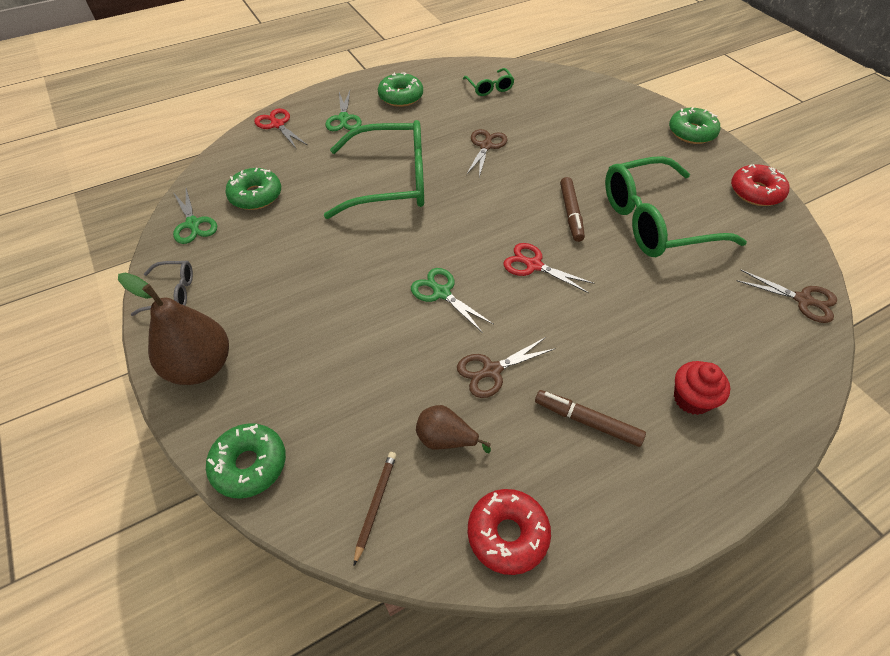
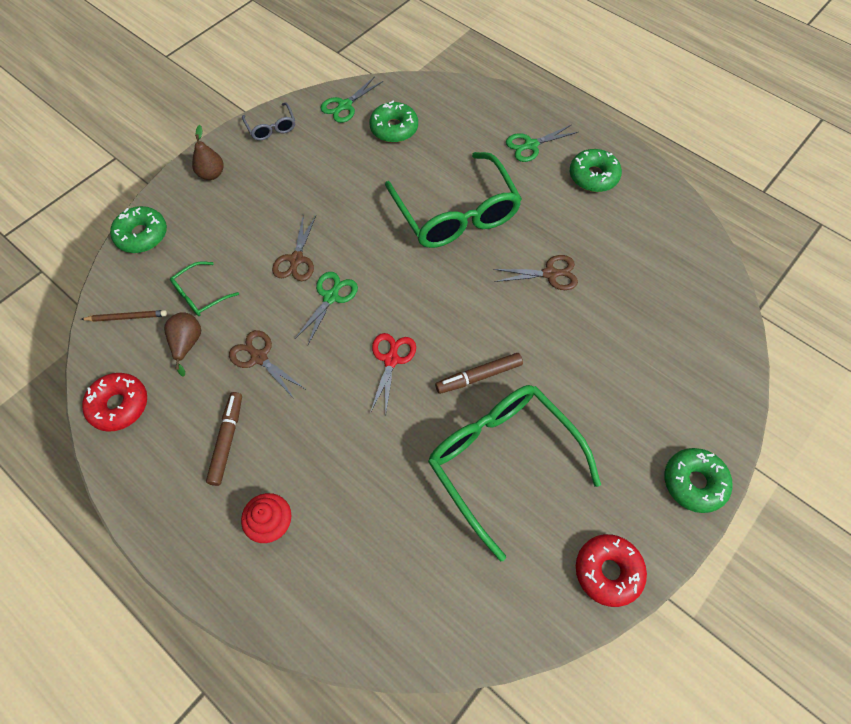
camera: 70 degrees right, 10 degrees up
(201, 366) = (211, 174): brown pear -> brown pear, size x0.56
(277, 124) = (495, 102): red scissors -> none
(489, 87) = (659, 248): green glasses -> green glasses (200, 295)
(803, 300) = (437, 632): brown scissors -> brown scissors (296, 260)

